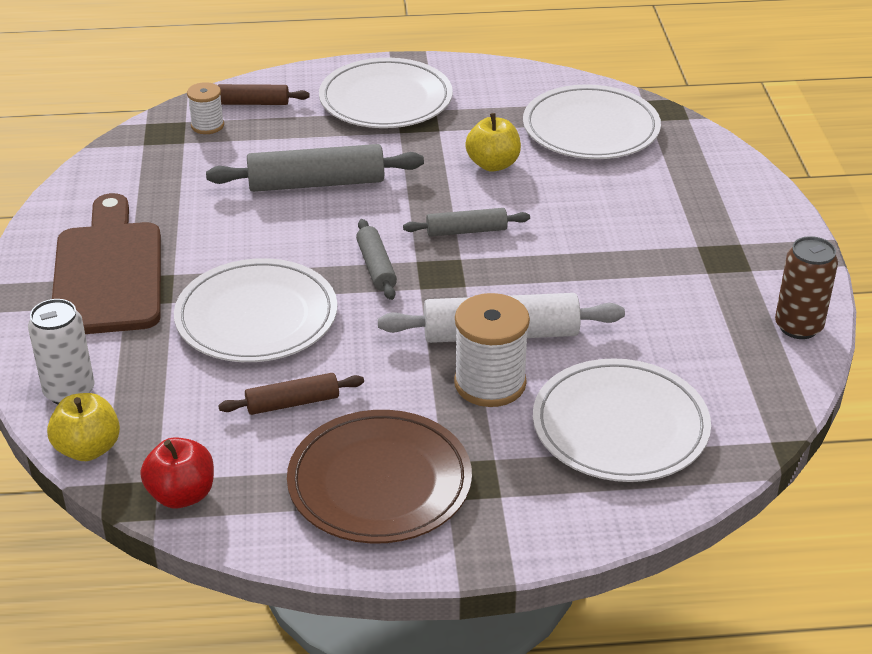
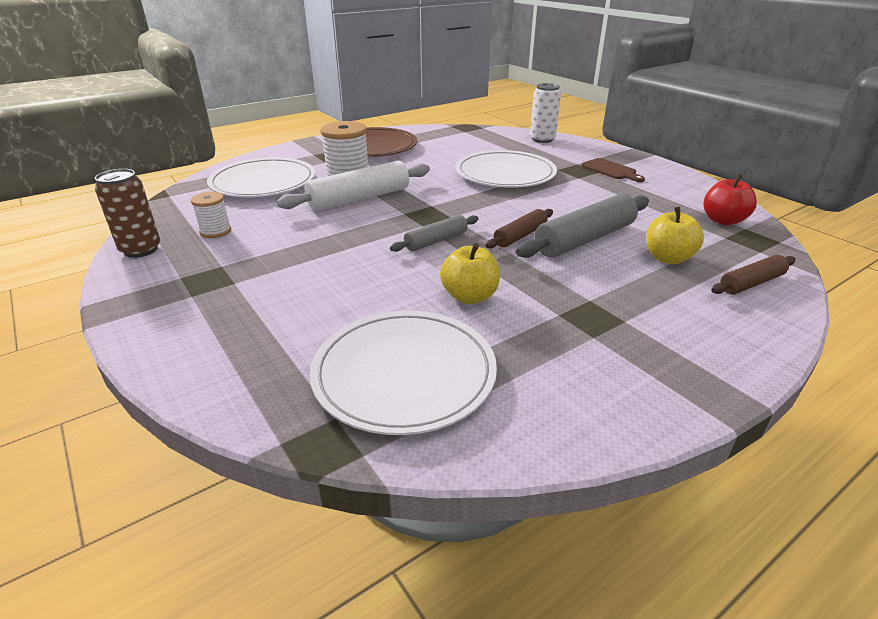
camera: 150 degrees right, 5 degrees down
(88, 449) = (505, 131): yellow apple -> yellow apple (668, 258)
(108, 272) = (611, 170): brown cutting board -> brown cutting board, size x0.46
(182, 495) = (449, 131): red apple -> red apple (723, 220)
(207, 125) = (738, 253): white spool -> white spool (215, 231)
(292, 403) = (441, 156): brown rolling pin -> brown rolling pin (520, 236)
(376, 267) = (472, 207): grey rolling pin -> none
(386, 99) = (656, 330): white plate -> none

